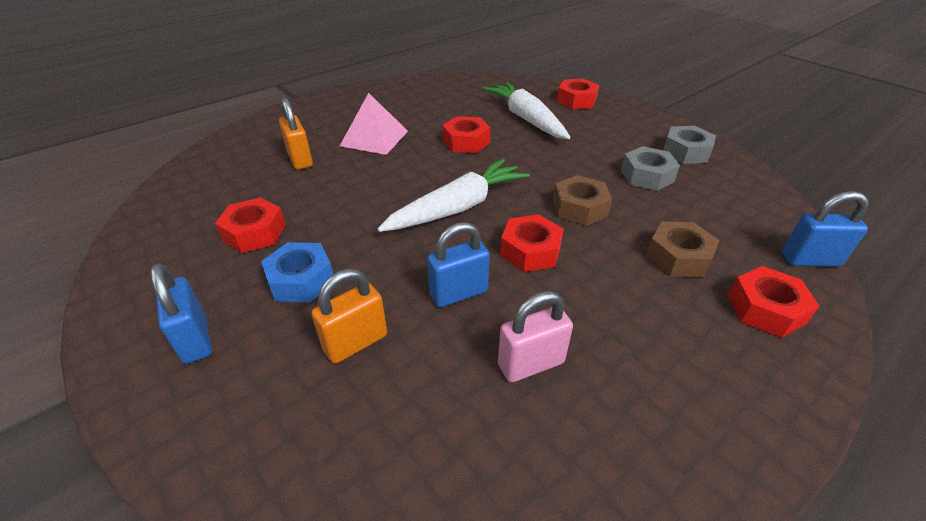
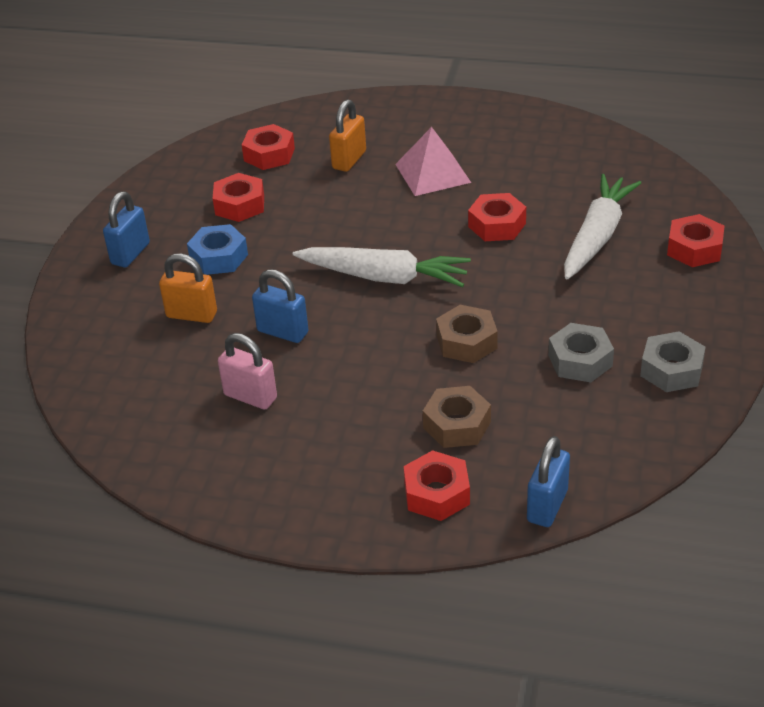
camera: 55 degrees right, 0 degrees up
(530, 251) = (371, 342): red nut -> red nut (269, 154)
(810, 260) = (547, 506): blue padlock -> blue padlock turned 60 degrees clockwise

